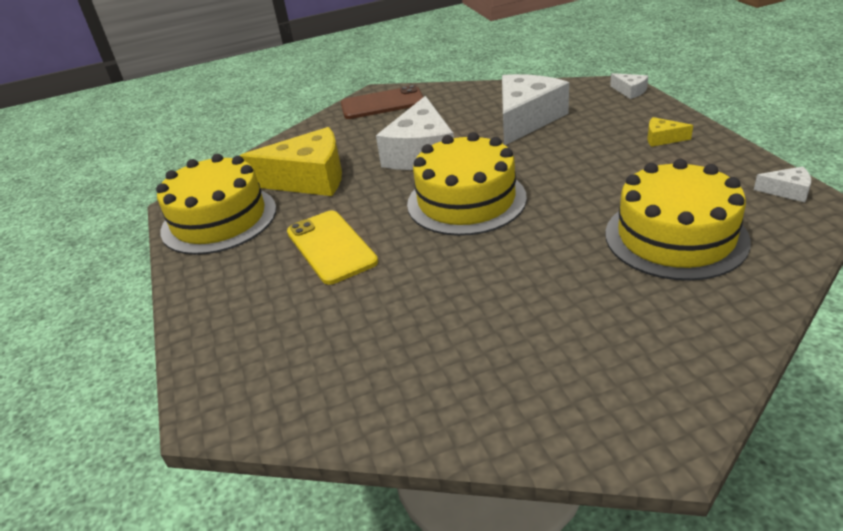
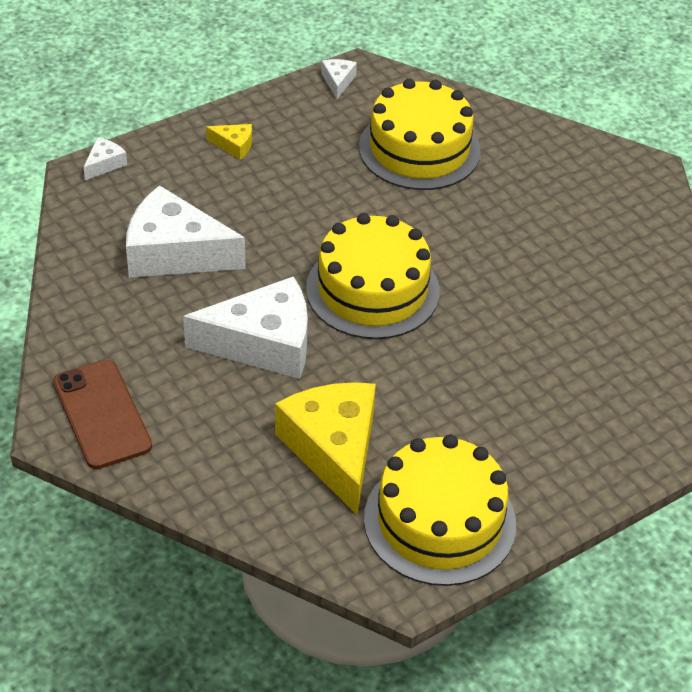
camera: 110 degrees left, 10 degrees up
(331, 247) = (477, 389): yellow phone -> none
(662, 138) = (234, 145): yellow cheese -> yellow cheese turned 75 degrees counterclockwise

